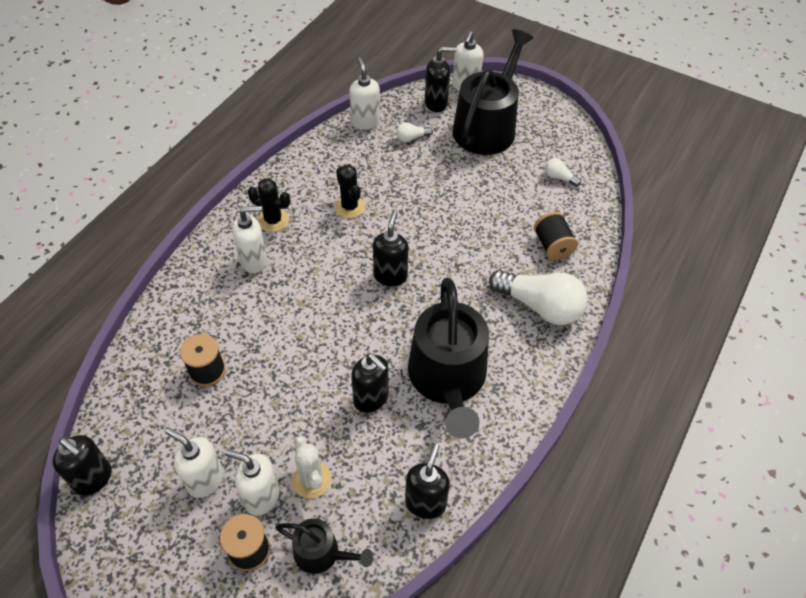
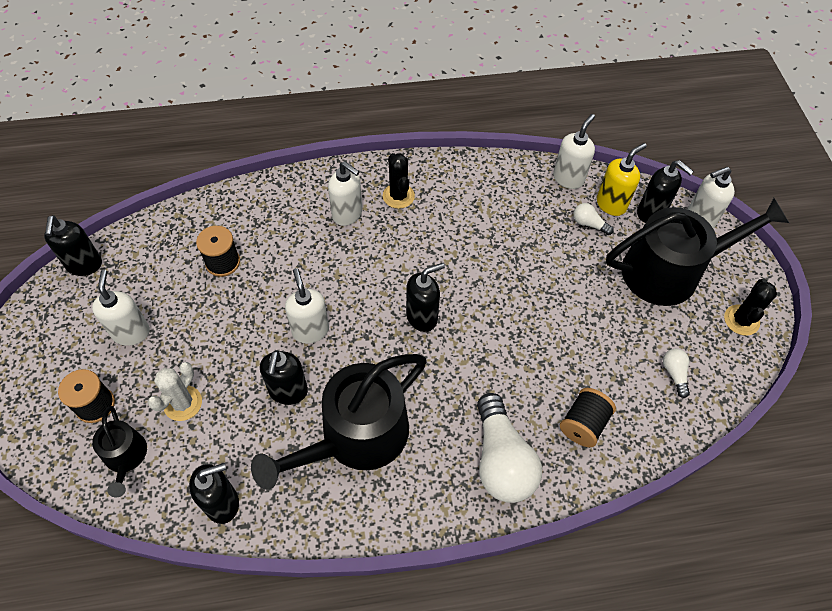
camera: 50 degrees right, 5 degrees up
(261, 497) = (144, 380): white soap dispenser -> white soap dispenser (310, 330)
(349, 207) = (464, 236): black cactus -> black cactus (741, 320)
(409, 117) = (611, 204): none -> yellow soap dispenser

